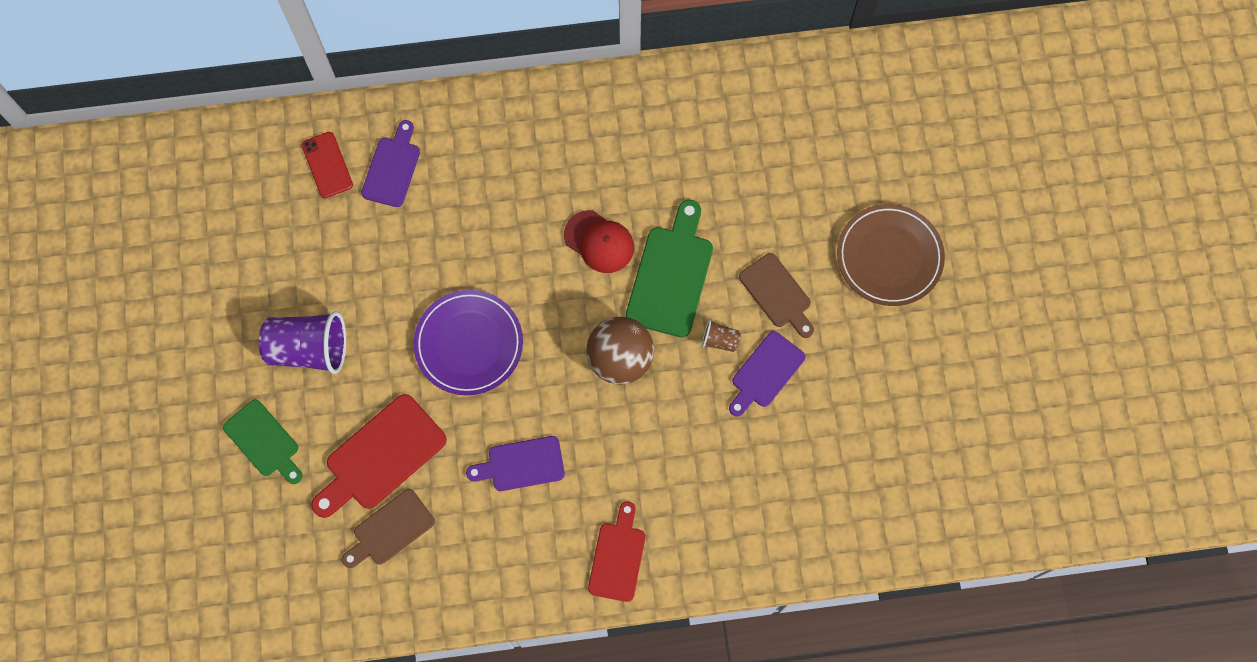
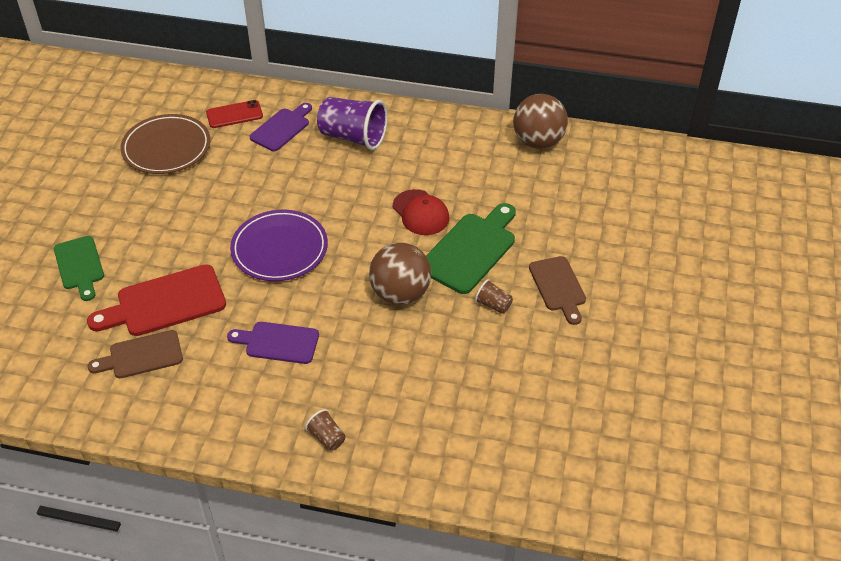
camera: 20 degrees right, 25 degrees down
(309, 349) = (152, 217): purple cup -> purple cup (353, 137)
(327, 165) = (234, 114): red phone -> red phone turned 75 degrees clockwise
(617, 557) = (327, 437): red cutting board -> brown cup
(689, 93) = (538, 142): none -> brown ball
(765, 373) = (524, 339): purple cutting board -> none
(889, 257) = (670, 288): brown plate -> brown plate (166, 148)

